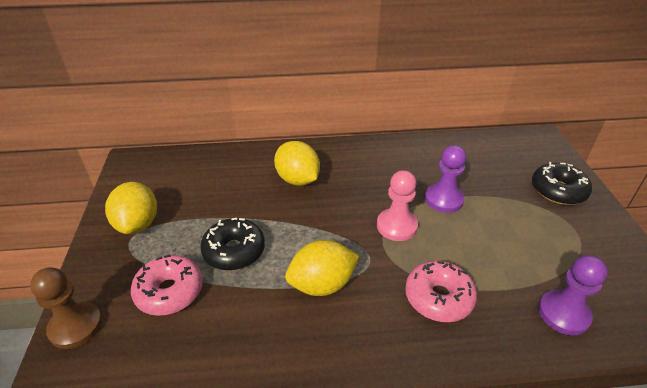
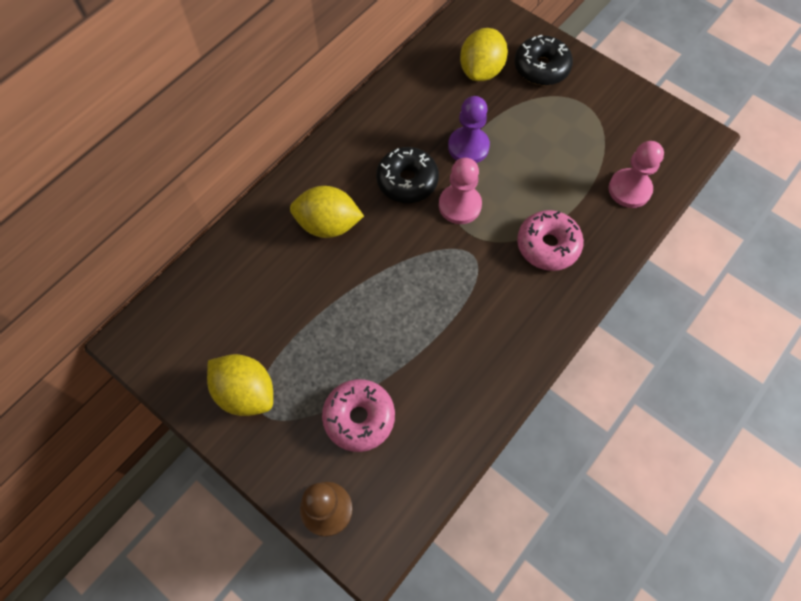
camera: 45 degrees left, 25 degrees up
(234, 251) = (363, 340): black donut -> black donut (407, 181)
(322, 284) = (462, 306): yellow lemon -> yellow lemon (481, 71)
(563, 313) = (629, 189): purple pawn -> pink pawn

